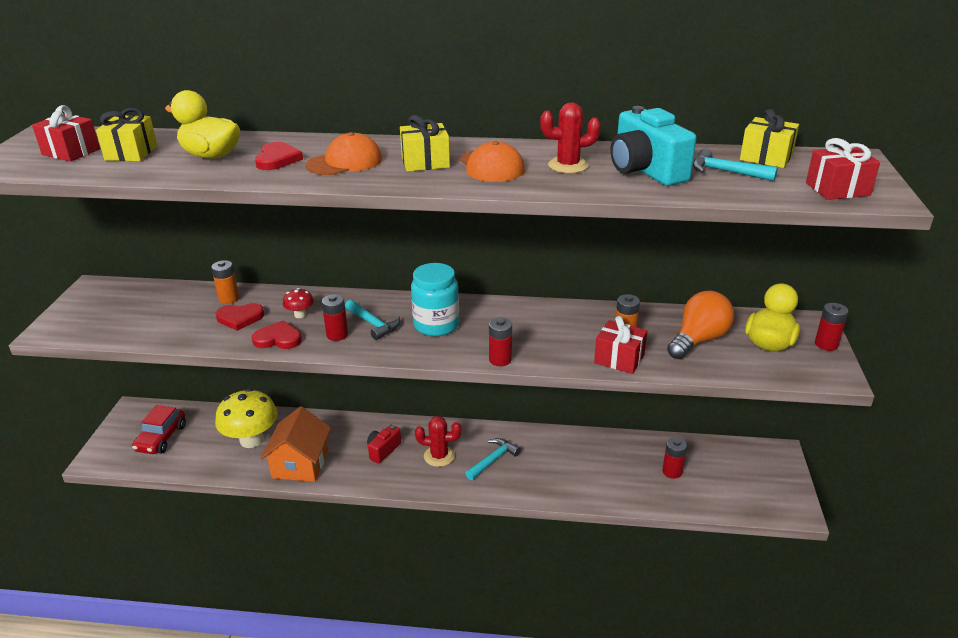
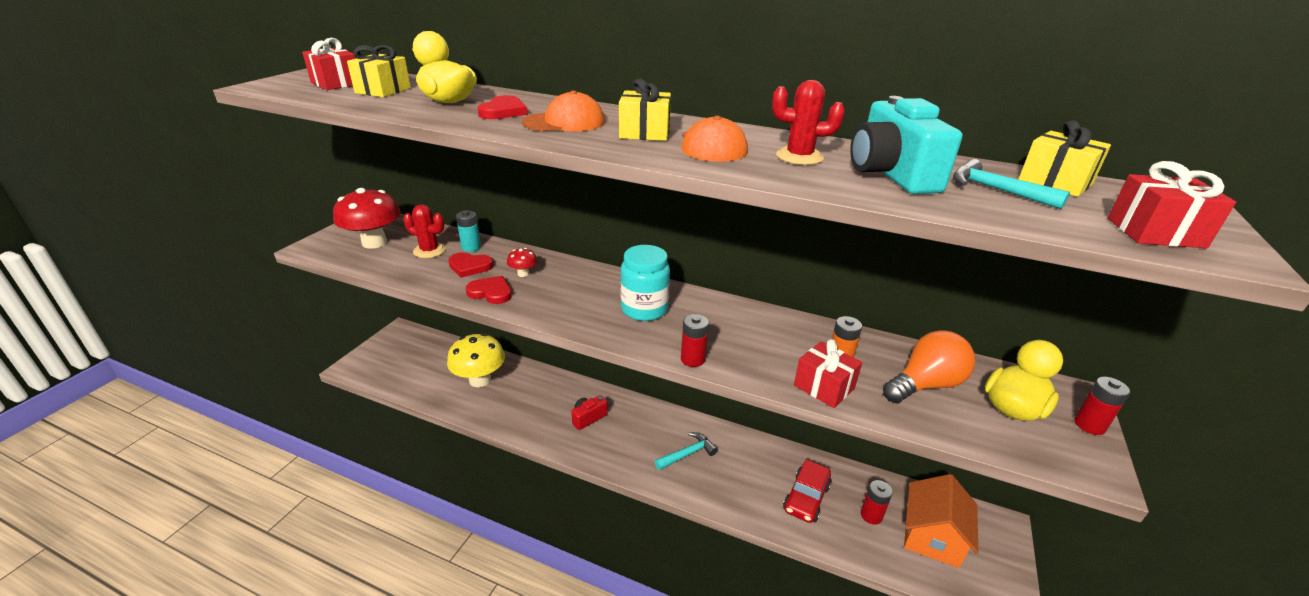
camera: 15 degrees right, 0 degrees up
(118, 313) = (374, 242): none -> red mushroom
(161, 438) = (409, 360): red car -> red car (806, 498)
(229, 298) = (471, 247): orange battery -> turquoise battery
(300, 464) = (510, 413): orange house -> orange house (932, 536)
(337, 335) = (546, 299): red battery -> none
(373, 324) = (585, 296): turquoise hammer -> none
(439, 456) = (637, 437): red cactus -> red cactus (429, 251)

